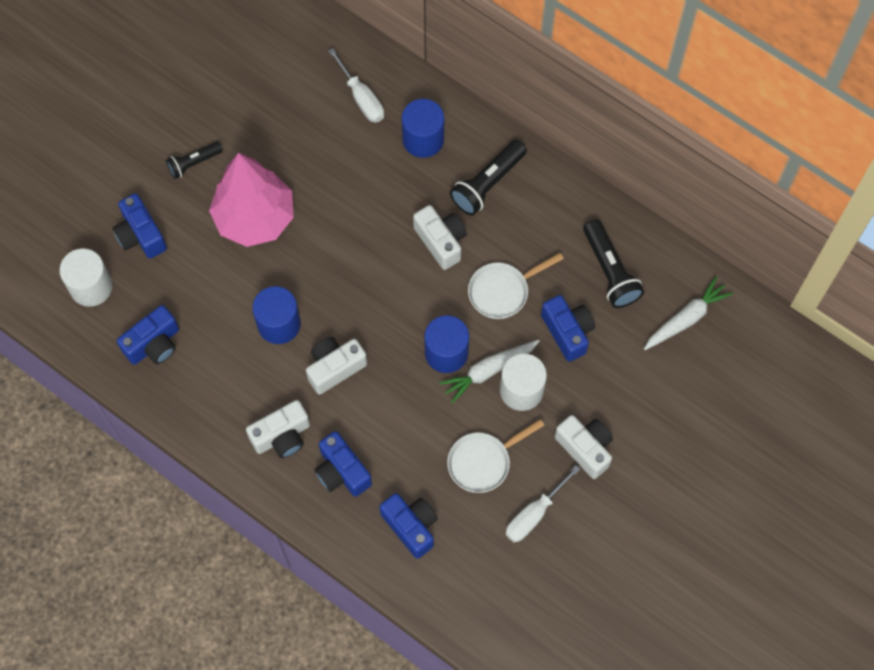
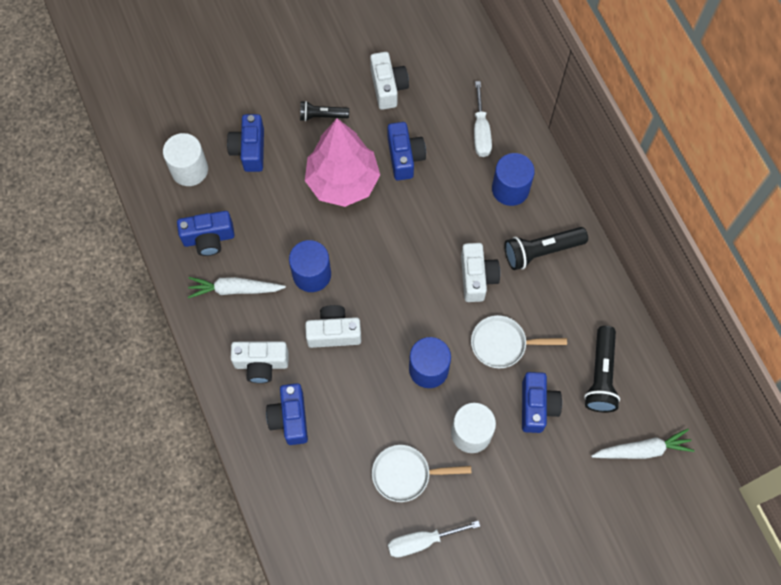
camera: 30 degrees right, 0 degrees up
(411, 526) = (317, 494): blue camera -> blue camera (404, 157)
(488, 371) = (454, 402): white carrot -> white carrot (235, 289)
(585, 448) = (495, 511): white camera -> white camera (388, 87)

